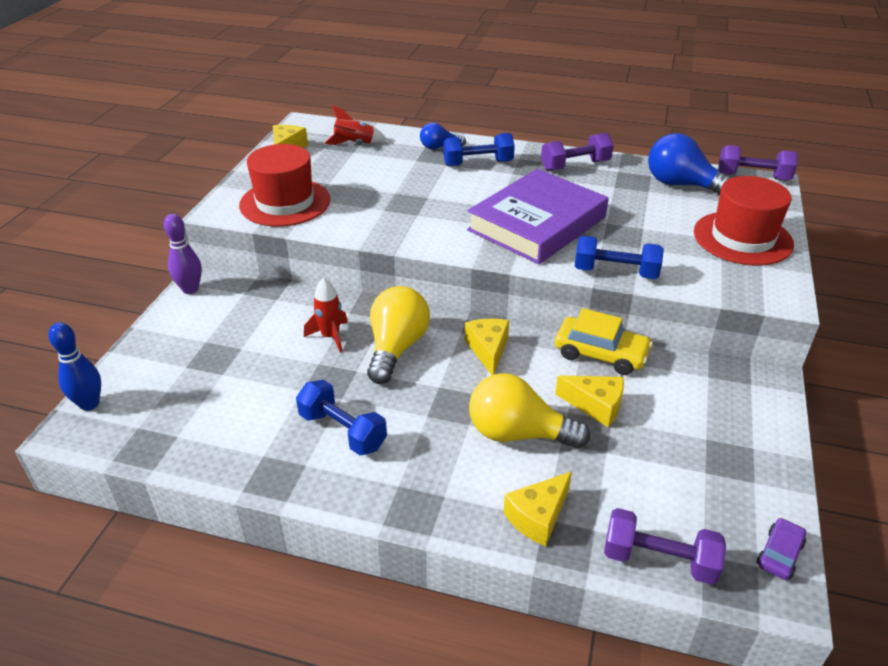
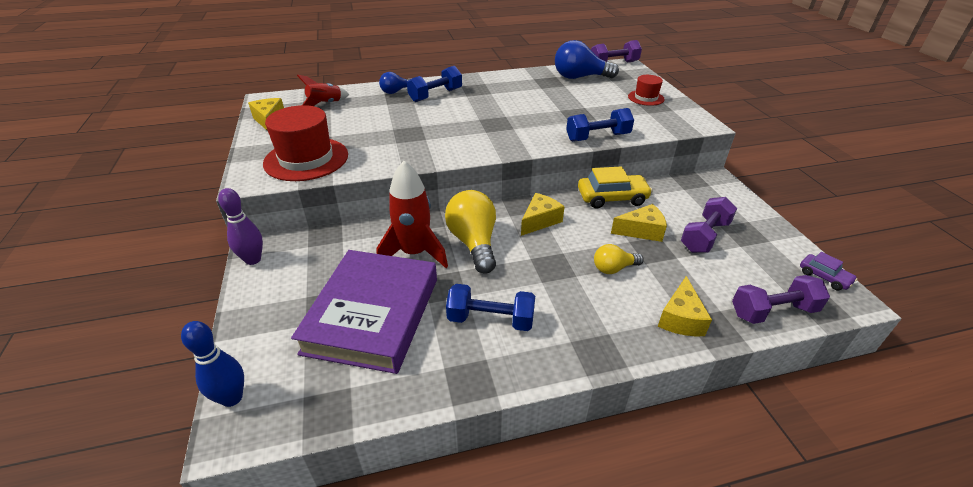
camera: 30 degrees left, 0 degrees up
(330, 336) = (414, 253): red rocket -> red rocket, size x1.64
(488, 350) = (540, 221): yellow cheese -> yellow cheese turned 75 degrees clockwise
(518, 433) = (613, 268): yellow light bulb -> yellow light bulb, size x0.55
(537, 223) = (516, 122): purple book -> purple book (372, 315)
(575, 165) = (503, 81): purple dumbbell -> purple dumbbell (704, 236)
(742, 238) = (646, 98): red hat -> red hat, size x0.53
(779, 554) = (824, 277): purple car -> purple car turned 135 degrees clockwise

